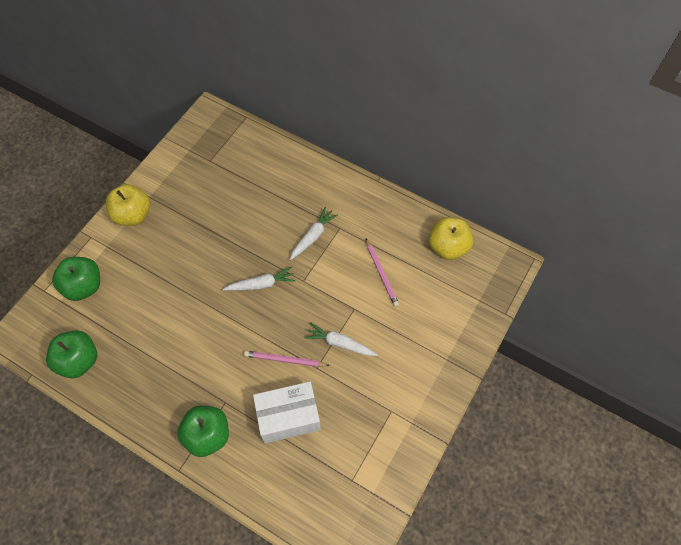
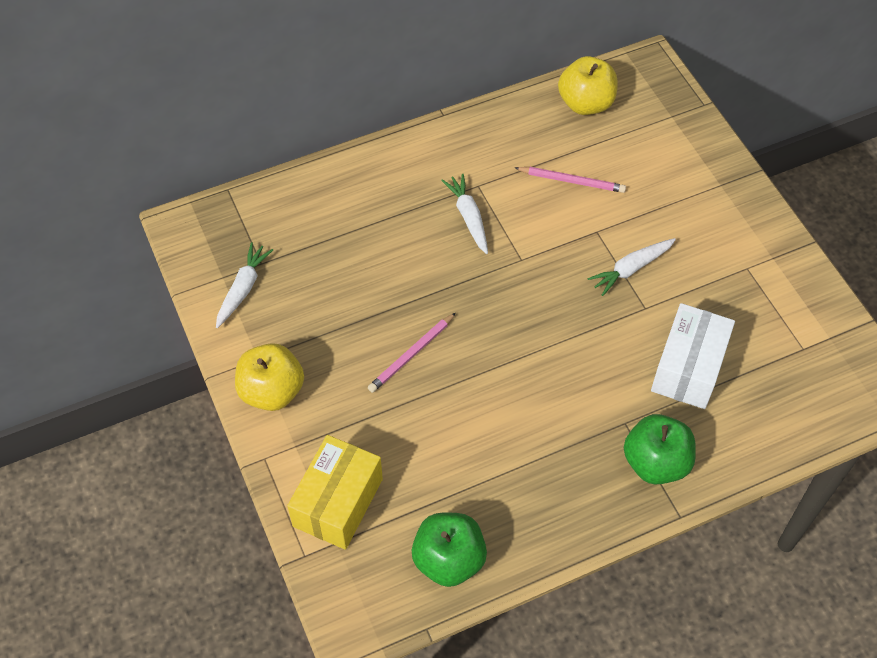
camera: 55 degrees left, 5 degrees down
(84, 286) = (338, 502): green apple -> yellow box
(261, 284) = (493, 303): white carrot -> white carrot (243, 289)
(285, 360) = (613, 333): pink pencil -> pink pencil (412, 355)

